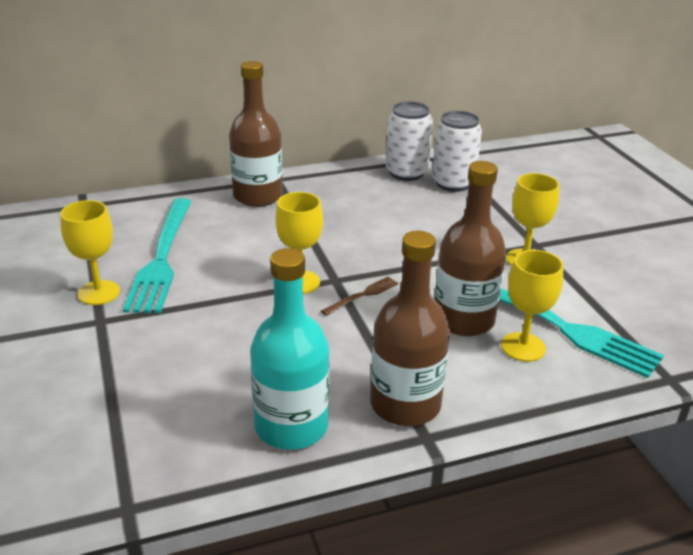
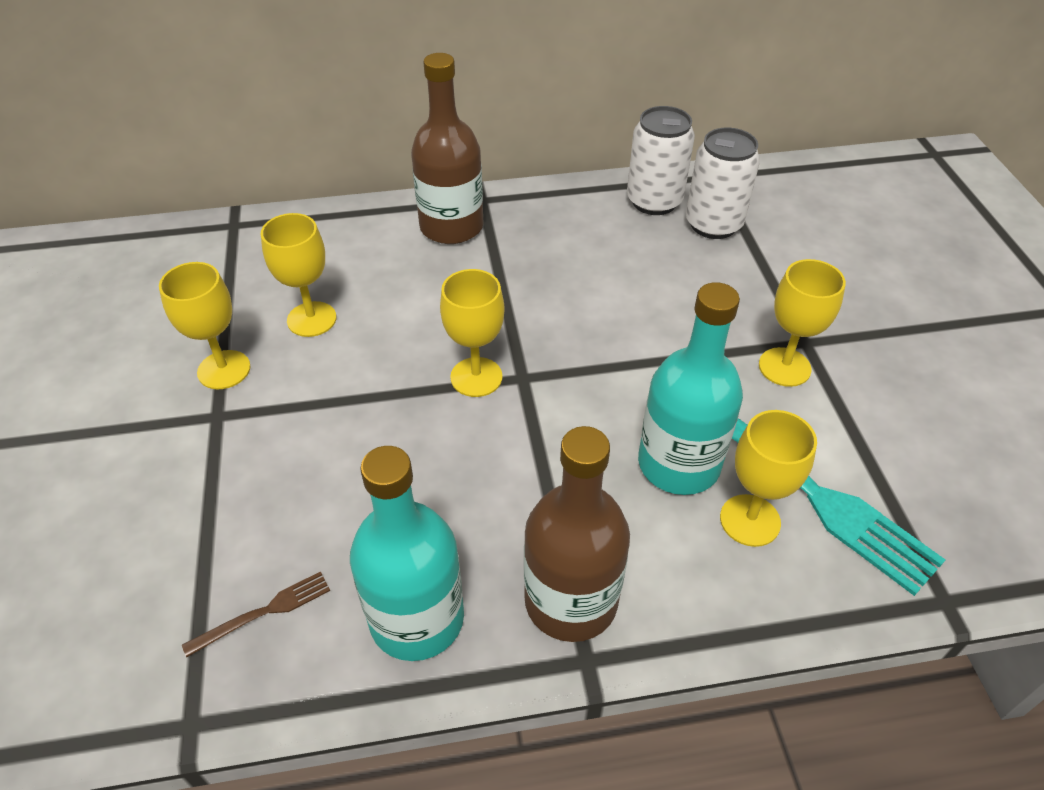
camera: 10 degrees right, 15 degrees up
(162, 257) = (311, 319): turquoise fork -> yellow goblet
(362, 295) = (552, 408): brown fork -> brown fork (263, 612)
(463, 320) = (678, 464): brown bottle -> turquoise bottle

